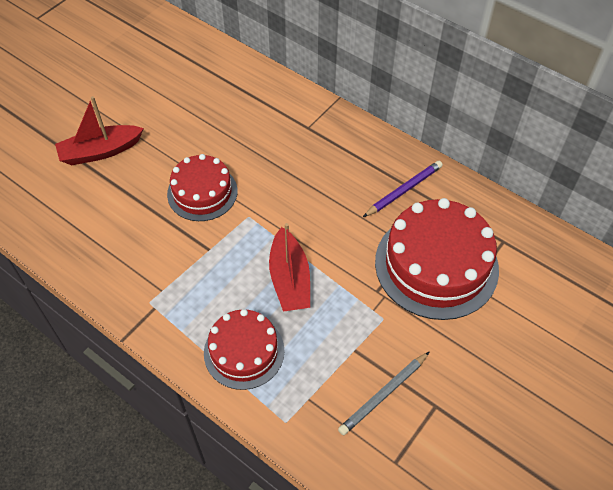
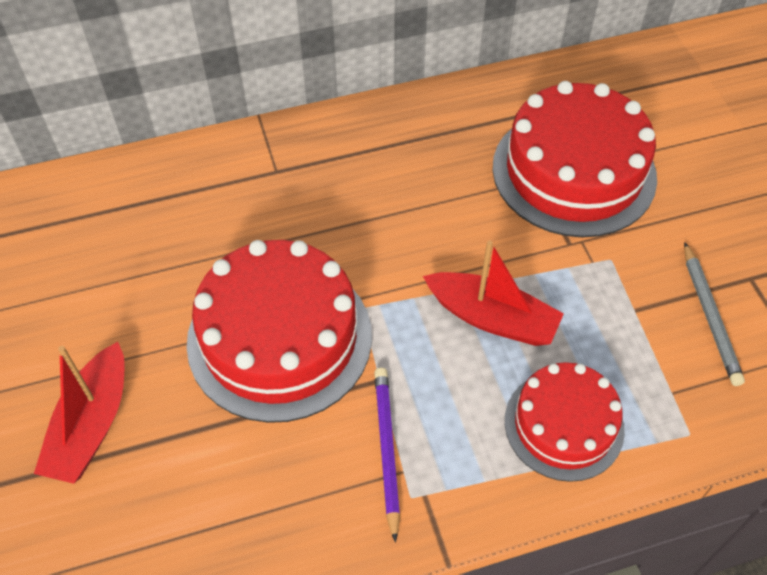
camera: 55 degrees left, 0 degrees up
(202, 192) = (279, 338): red cake -> red cake, size x1.64
(404, 190) = (450, 139): purple pencil -> purple pencil (386, 449)

